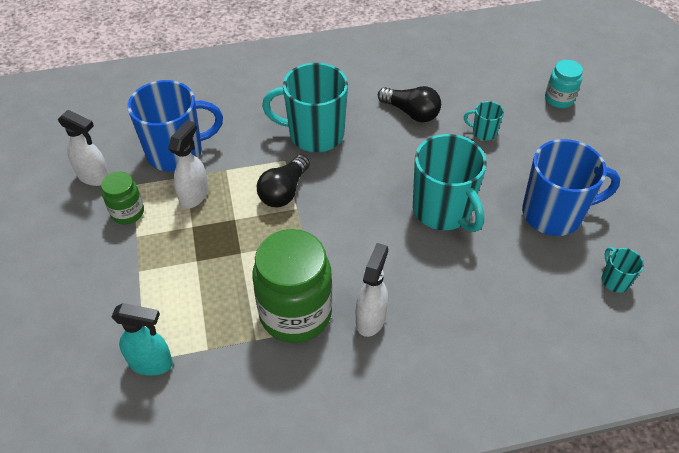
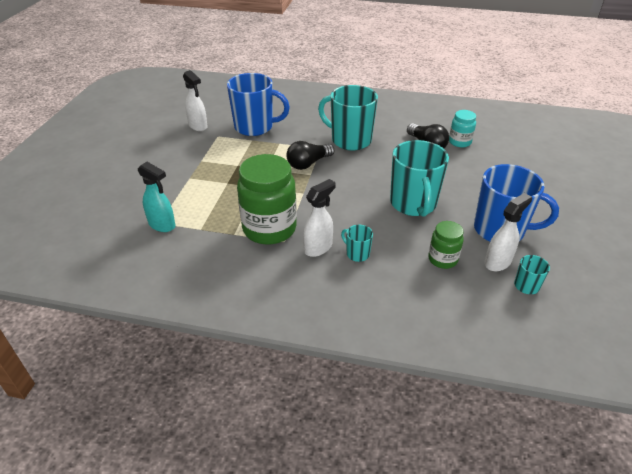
camera: 25 degrees right, 10 degrees down
(127, 212) = (204, 148): green jar -> green jar (442, 259)
(194, 195) = (250, 150): white spray bottle -> white spray bottle (498, 262)
(483, 132) = (475, 169): turquoise mug -> turquoise mug (357, 254)
(559, 99) = (550, 165): turquoise jar -> turquoise jar (459, 142)

